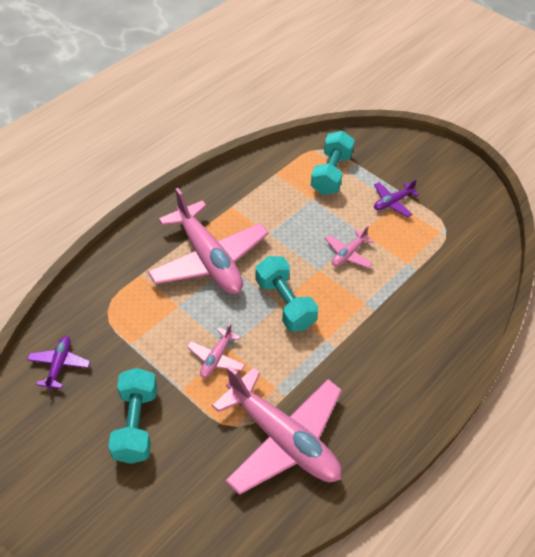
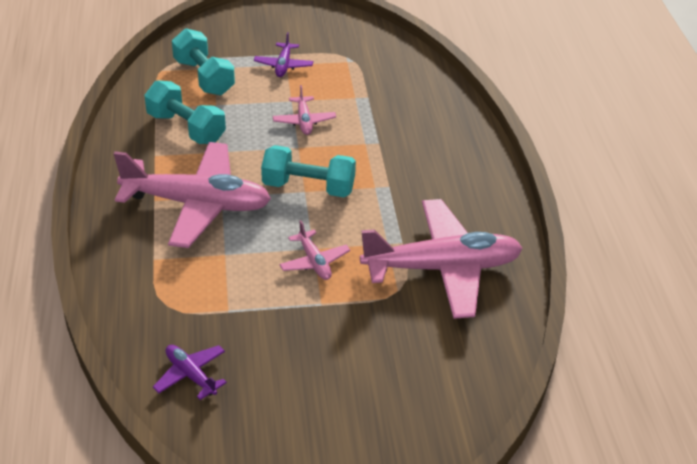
camera: 50 degrees left, 10 degrees down
(136, 424) = (324, 354): turquoise dumbbell -> turquoise dumbbell (186, 128)

